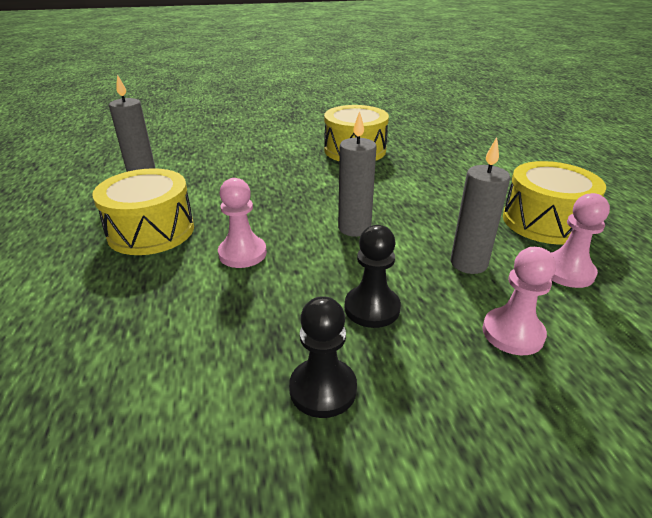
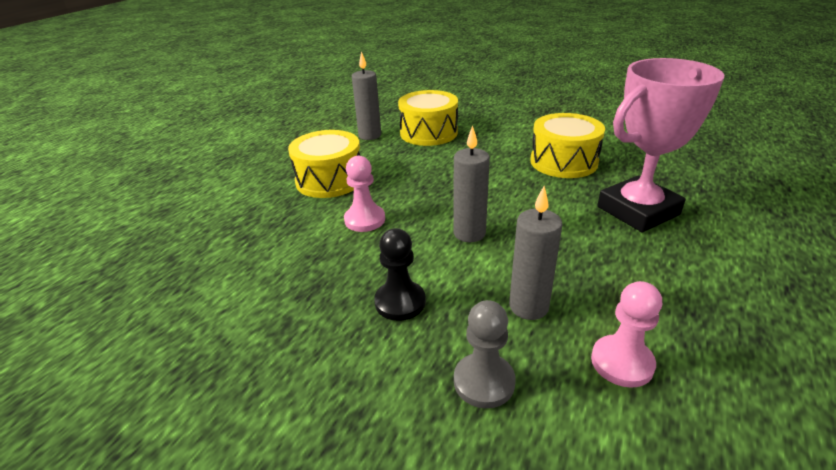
camera: 40 degrees right, 0 degrees up
(323, 389) = (300, 338): black pawn -> none
(448, 169) = (638, 211): none -> pink trophy
(512, 333) = (484, 382): pink pawn -> grey pawn
(544, 222) = (674, 305): yellow drum -> yellow drum (429, 133)

